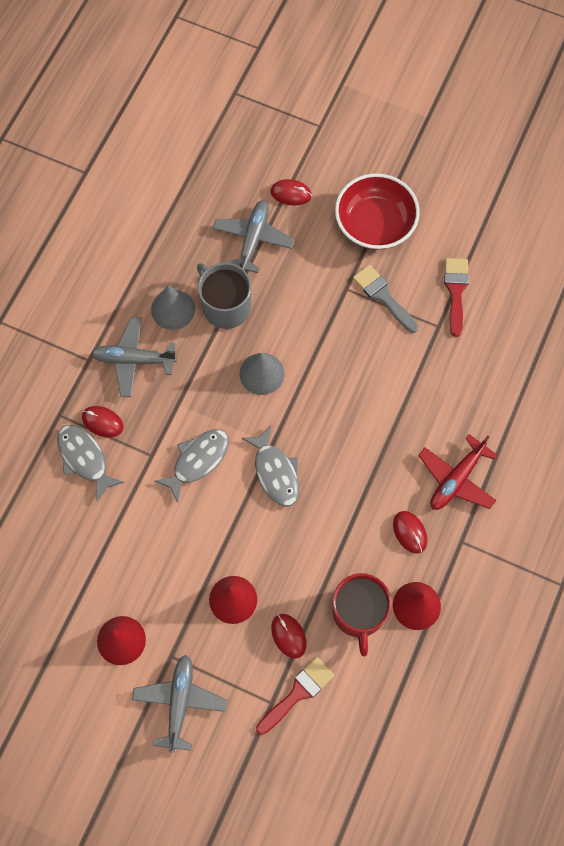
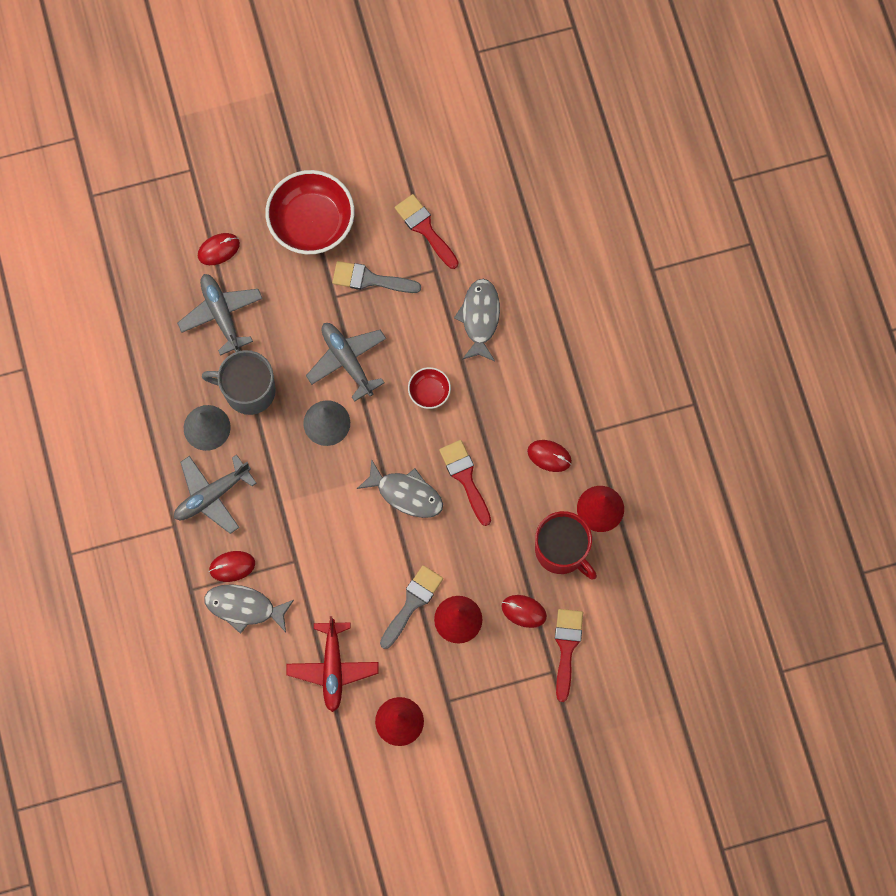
camera: 40 degrees left, 5 degrees up
(179, 702) = (484, 729): grey plane -> grey plane (347, 361)
(197, 461) = (336, 535): grey fish -> grey fish (480, 318)
(209, 558) = (412, 603): none -> grey brush
(330, 496) = (465, 478): none -> red brush
(358, 411) = (429, 391): none -> red bowl
(456, 479) = (550, 384): red plane -> red plane (333, 668)

